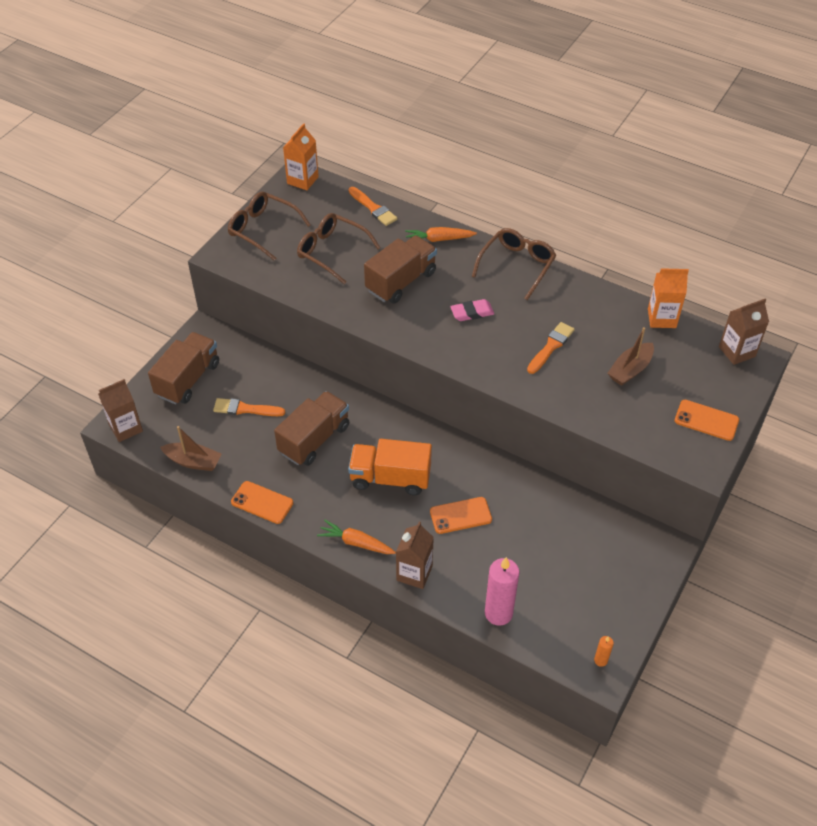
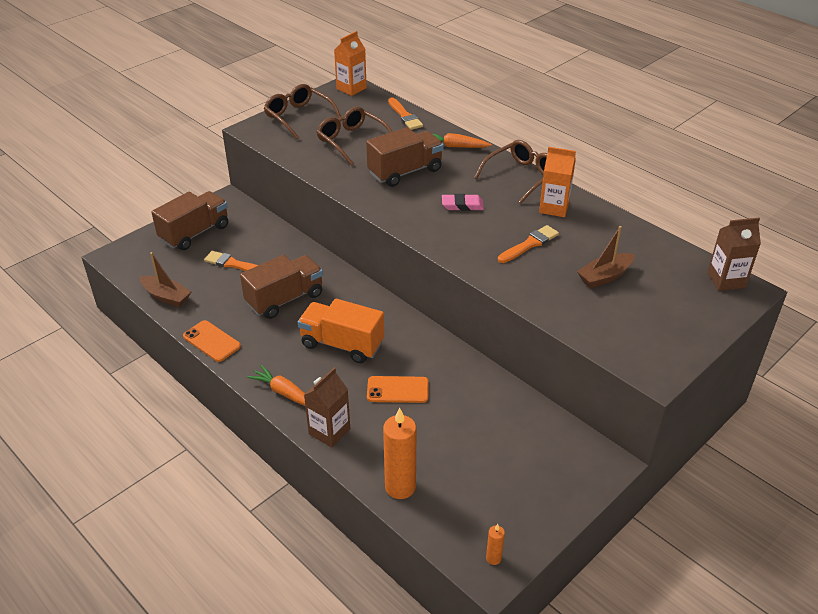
camera: 15 degrees right, 10 degrees down
(126, 428) = (121, 260): brown carton -> none
(498, 613) = (400, 487): pink candle -> orange candle
(661, 318) = (653, 240): orange carton -> orange carton (554, 208)
(706, 420) = (672, 334): orange phone -> none

